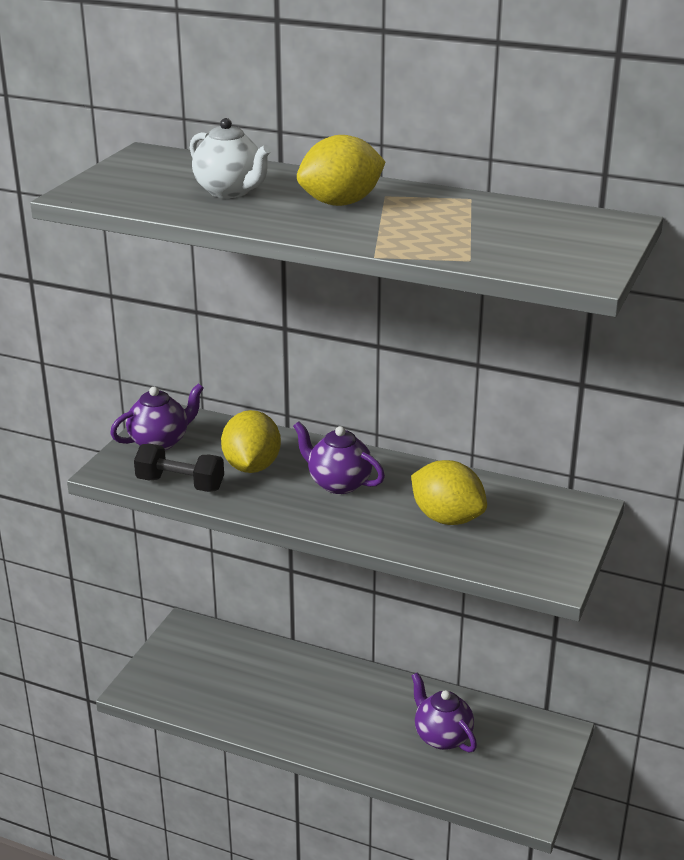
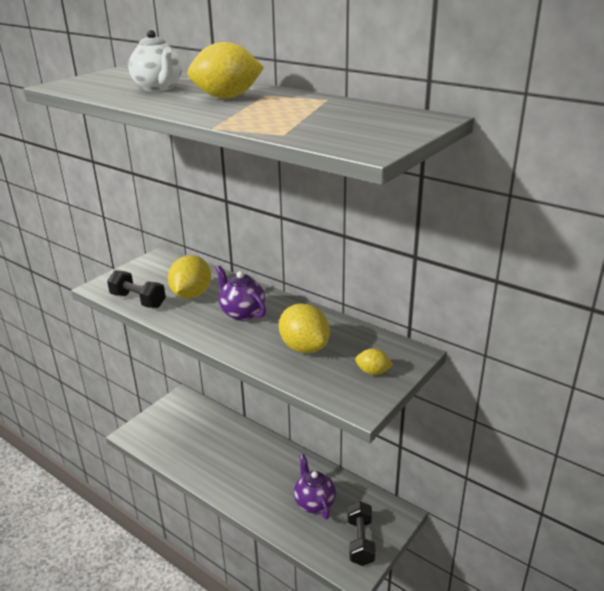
camera: 15 degrees right, 0 degrees up
(160, 442) = (144, 272): purple teapot -> none
(521, 773) = (360, 541): none -> black dumbbell
(548, 537) = (373, 372): none -> yellow lemon

